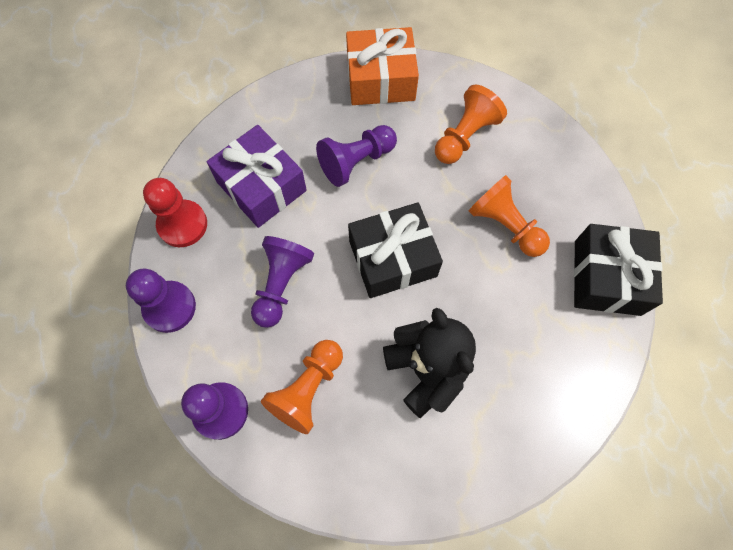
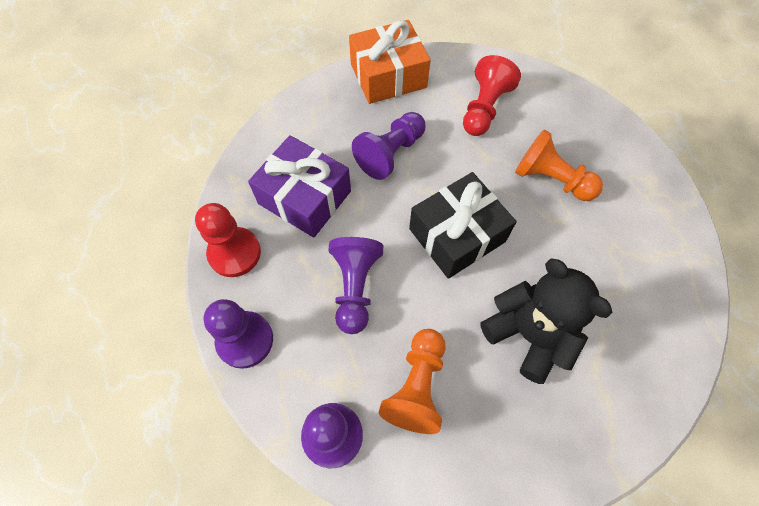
camera: 15 degrees left, 5 degrees down
(465, 136) = (484, 109): orange pawn -> red pawn
(606, 277) = (660, 204): black gift -> none

